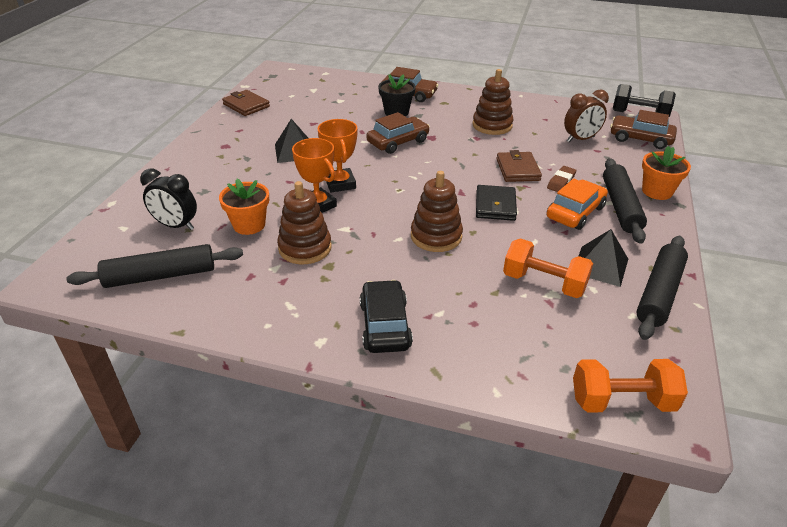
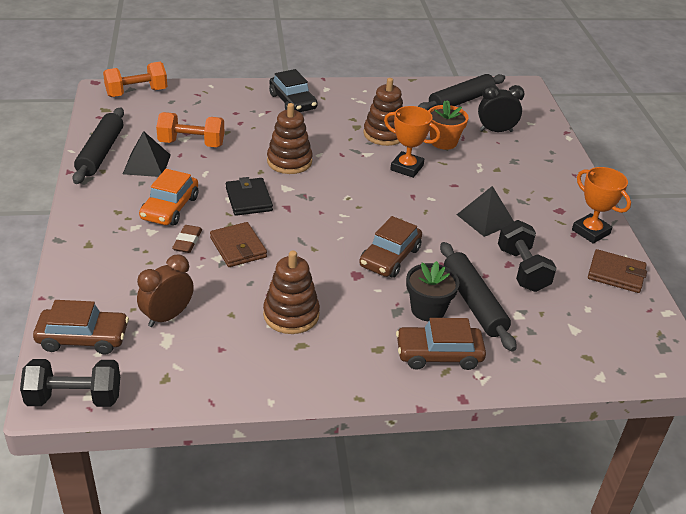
camera: 155 degrees right, 0 degrees up
(307, 118) = (522, 270): none -> black dumbbell
(340, 184) = (406, 192): orange trophy -> orange trophy (590, 232)
(620, 207) = (123, 223): black rolling pin -> black rolling pin (474, 302)
(657, 191) = (80, 251): orange flower pot -> none

